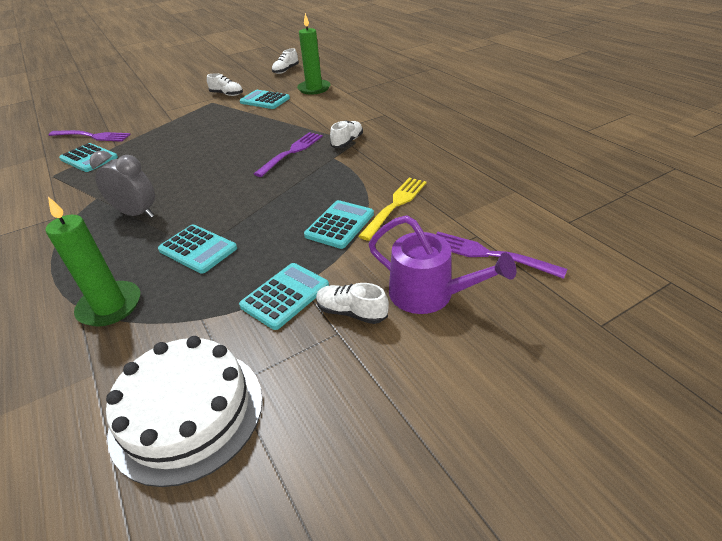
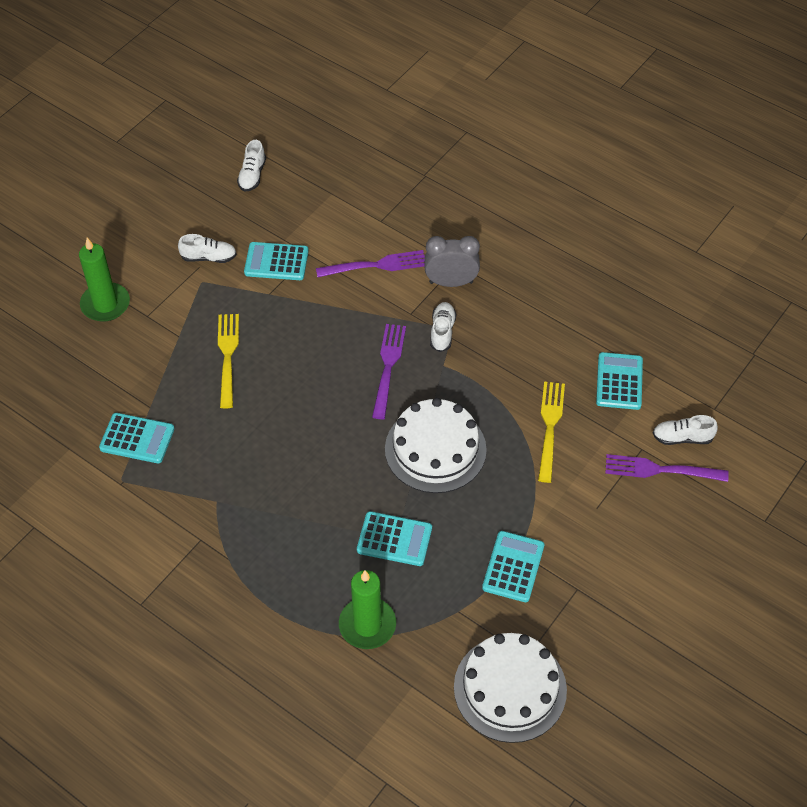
camera: 25 degrees left, 15 degrees up
(92, 136) = (95, 395): purple fork -> purple fork (376, 265)
(137, 214) = (288, 511): grey clock -> grey clock (451, 282)
(190, 132) = (227, 356): none -> yellow fork
(286, 200) = (435, 449): none -> white cake
(314, 89) = (327, 219): green candle -> green candle (105, 304)
(339, 225) = (511, 469): turquoise calculator -> turquoise calculator (619, 381)
(351, 312) = (577, 566): white shoe -> white shoe (682, 438)
(429, 294) = (629, 529): purple watering can -> none

